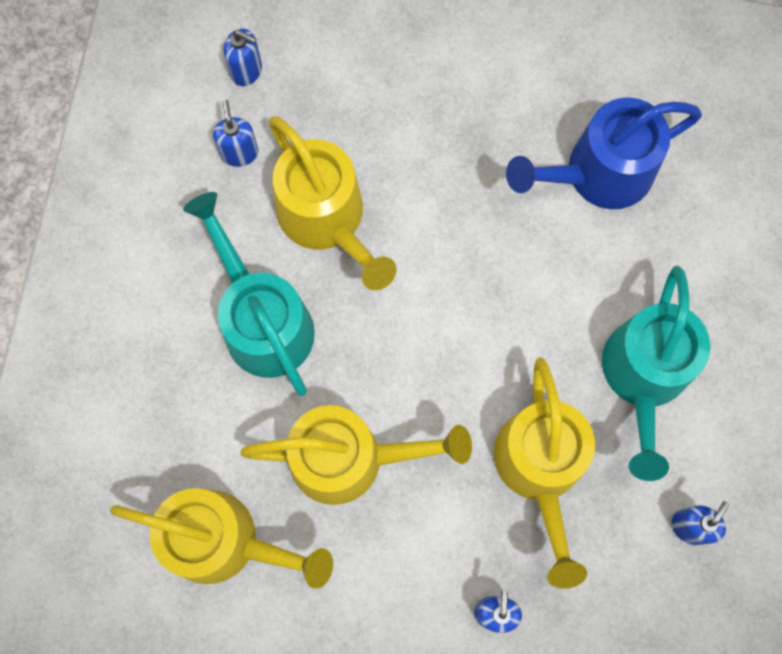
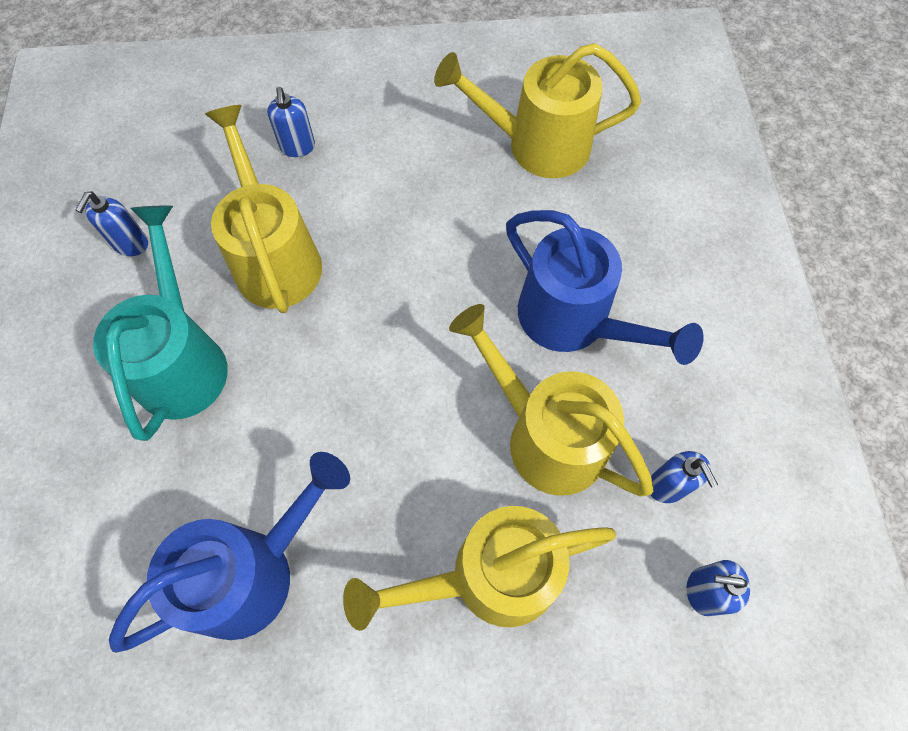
camera: 165 degrees right, 10 degrees down
(262, 319) = (574, 321): turquoise watering can -> blue watering can
(351, 458) = (450, 227): yellow watering can -> yellow watering can (488, 577)

